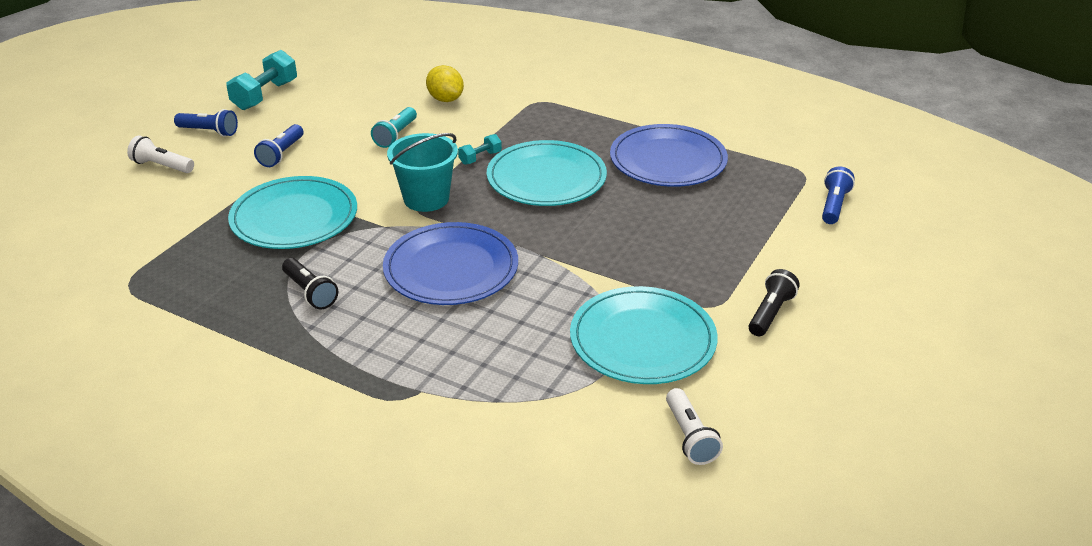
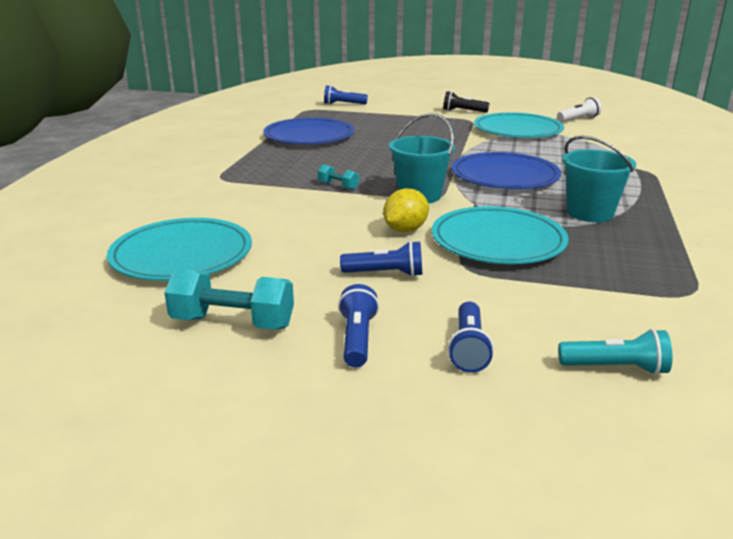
camera: 105 degrees left, 10 degrees down
(162, 166) = (468, 348): white flashlight -> blue flashlight
(310, 292) = (590, 213): black flashlight -> turquoise bucket
(396, 135) = (313, 224): turquoise flashlight -> turquoise flashlight (615, 368)
(445, 99) = (223, 214): yellow lemon -> yellow lemon (405, 230)
(546, 178) = (357, 163): turquoise plate -> turquoise plate (182, 254)

